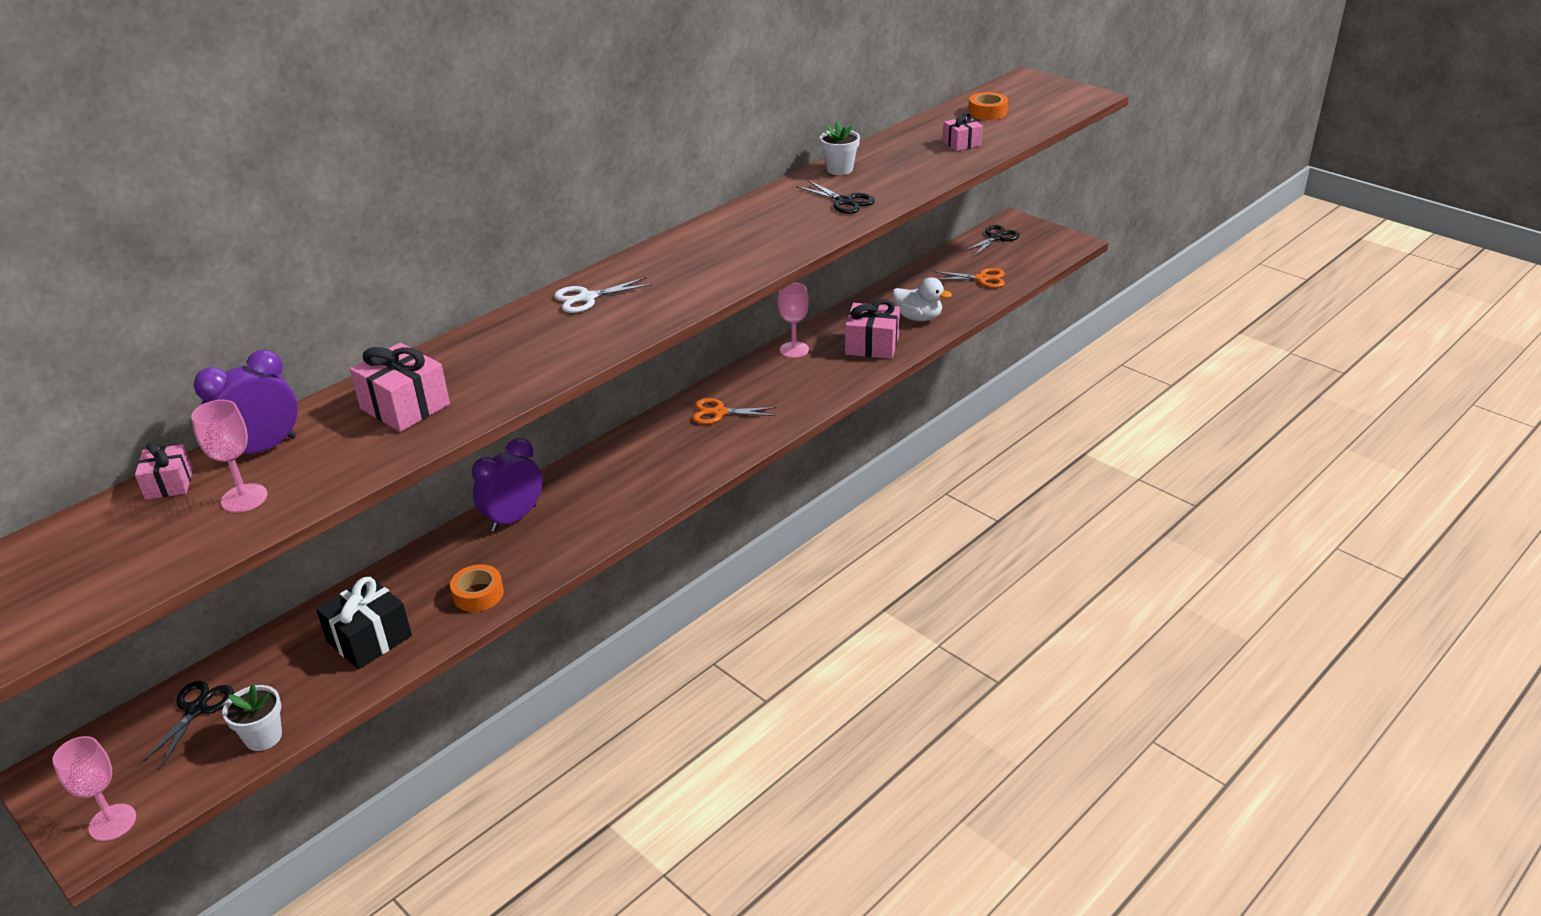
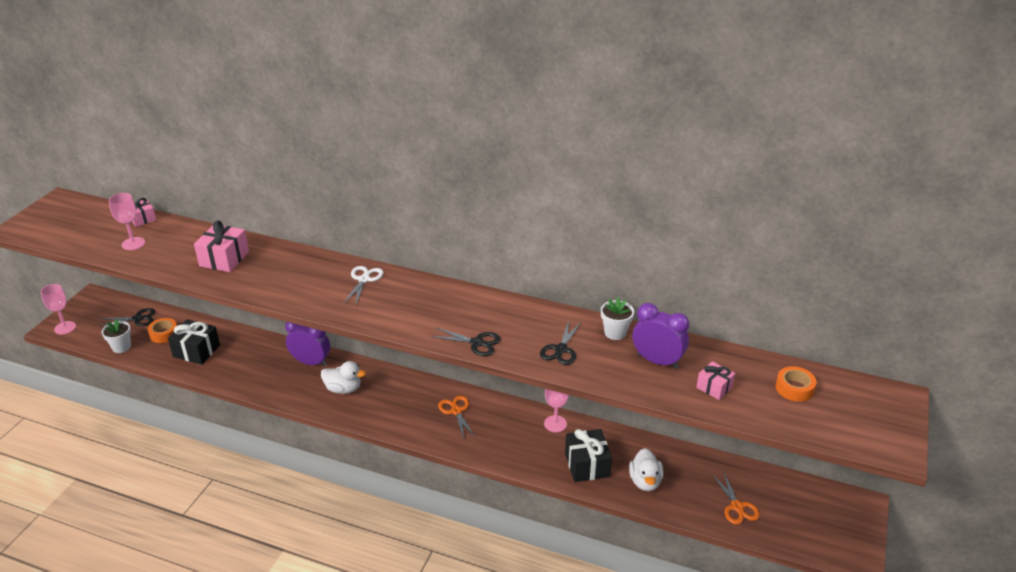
camera: 65 degrees right, 0 degrees up
(263, 449) = (176, 232): purple clock -> purple clock (657, 361)
(478, 594) = (240, 375): orange tape -> orange tape (164, 334)
(587, 298) = (364, 279): white scissors -> white scissors turned 60 degrees clockwise
(599, 497) = (343, 389): none -> white duck
(872, 345) = (587, 465): pink gift -> black gift
(996, 238) = (819, 499): black scissors -> black scissors (477, 343)

